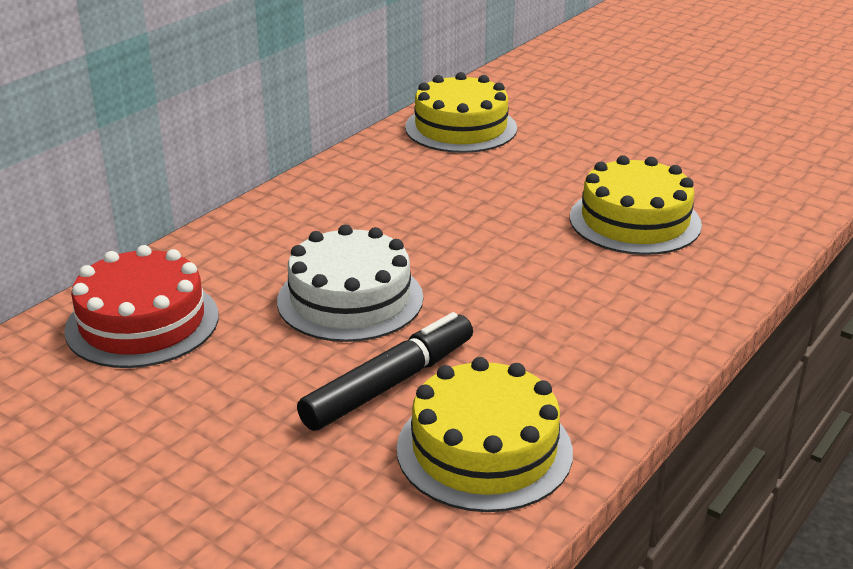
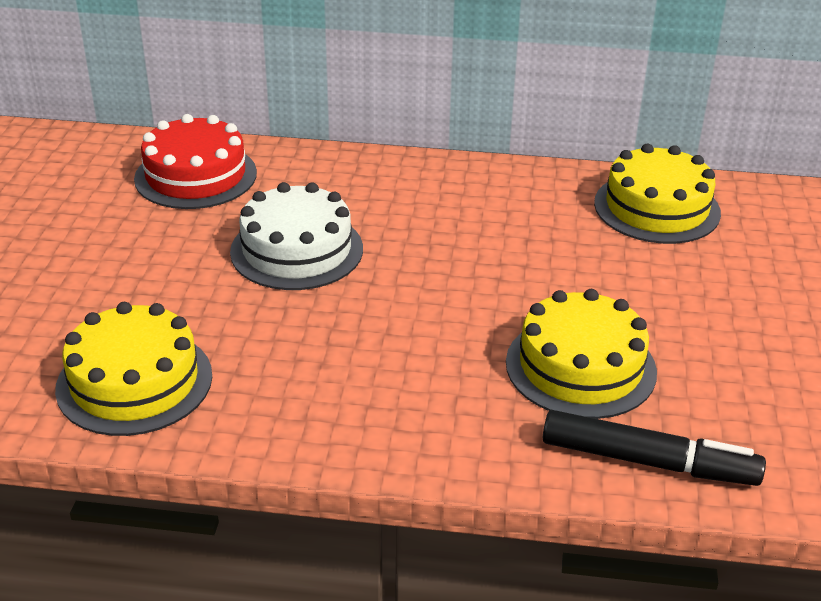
camera: 60 degrees right, 5 degrees up
(389, 384) = (192, 308): black marker -> black marker (648, 462)

